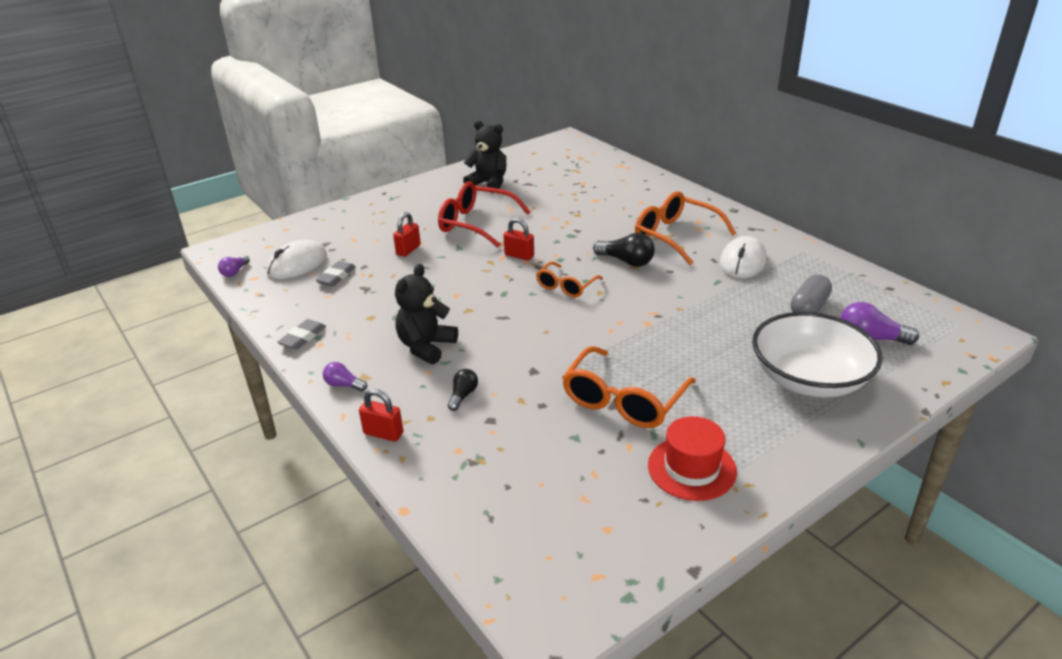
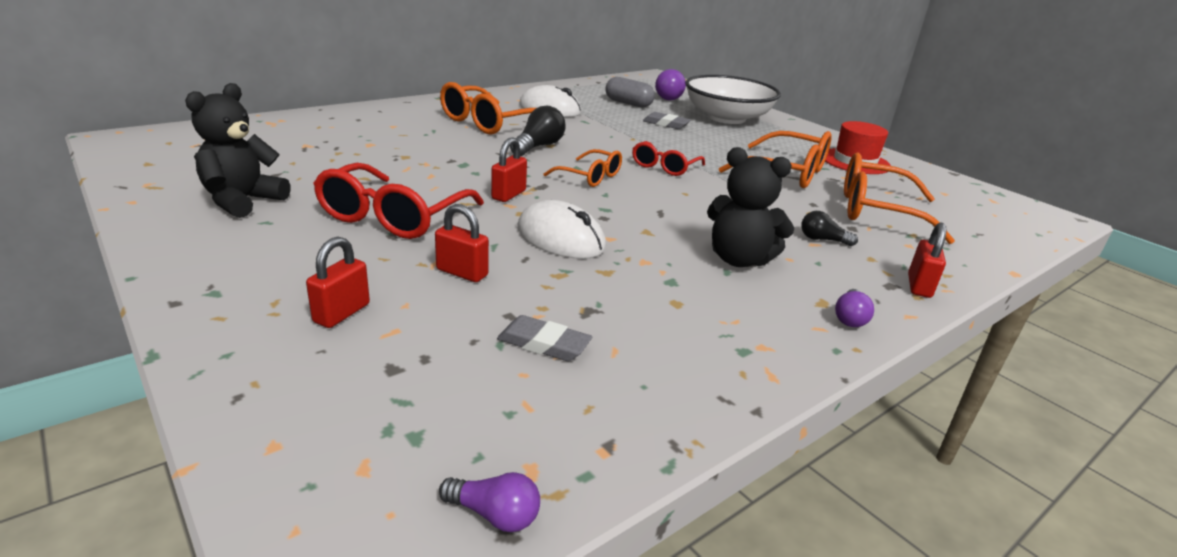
camera: 95 degrees left, 5 degrees down
(297, 264) = (480, 402): white mouse -> white mouse (561, 238)
(303, 337) = (751, 366): grey eraser -> grey eraser (666, 124)
(371, 226) = (342, 313): none -> red padlock
(533, 448) = (877, 211): none -> orange glasses
(606, 323) = (664, 167): none -> red glasses

